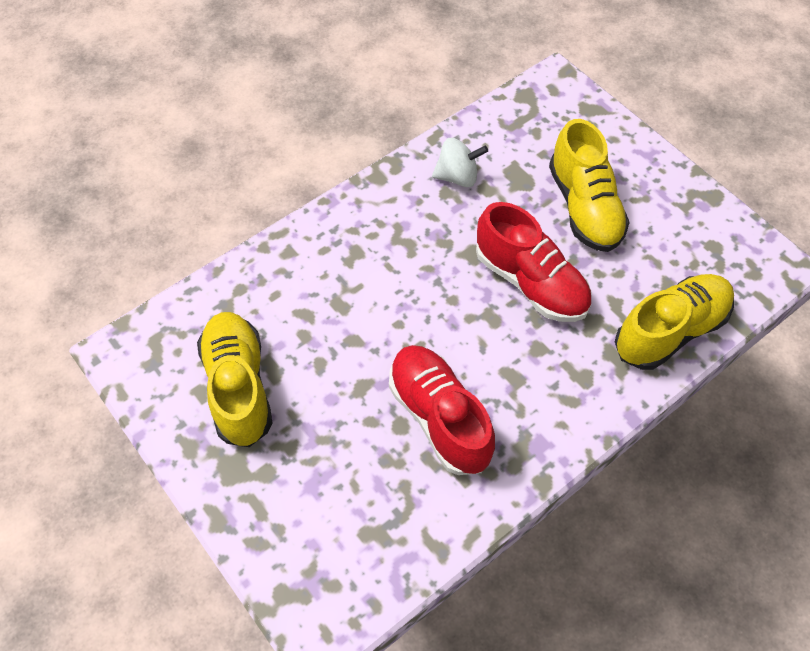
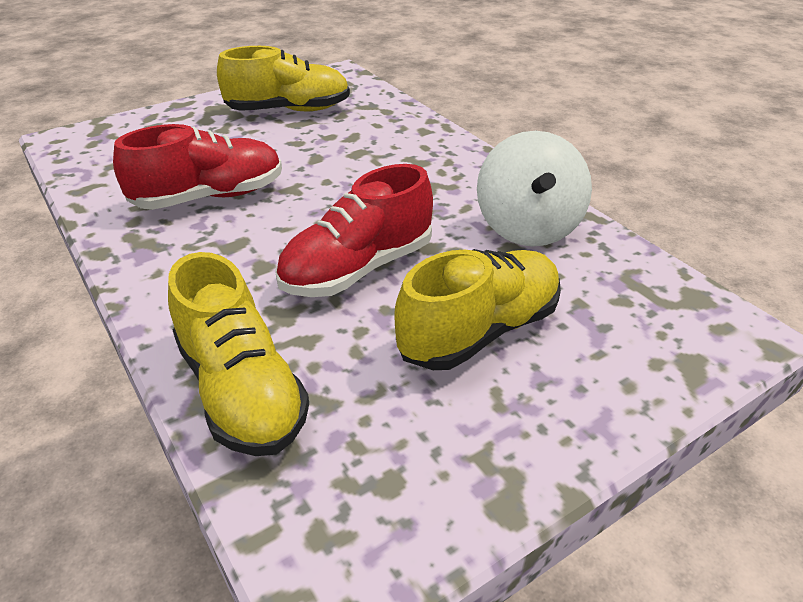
camera: 95 degrees right, 20 degrees down
(457, 177) = (528, 228): white spinning top -> white spinning top, size x1.63
(584, 207) = (479, 331): yellow shoe -> yellow shoe turned 150 degrees clockwise

